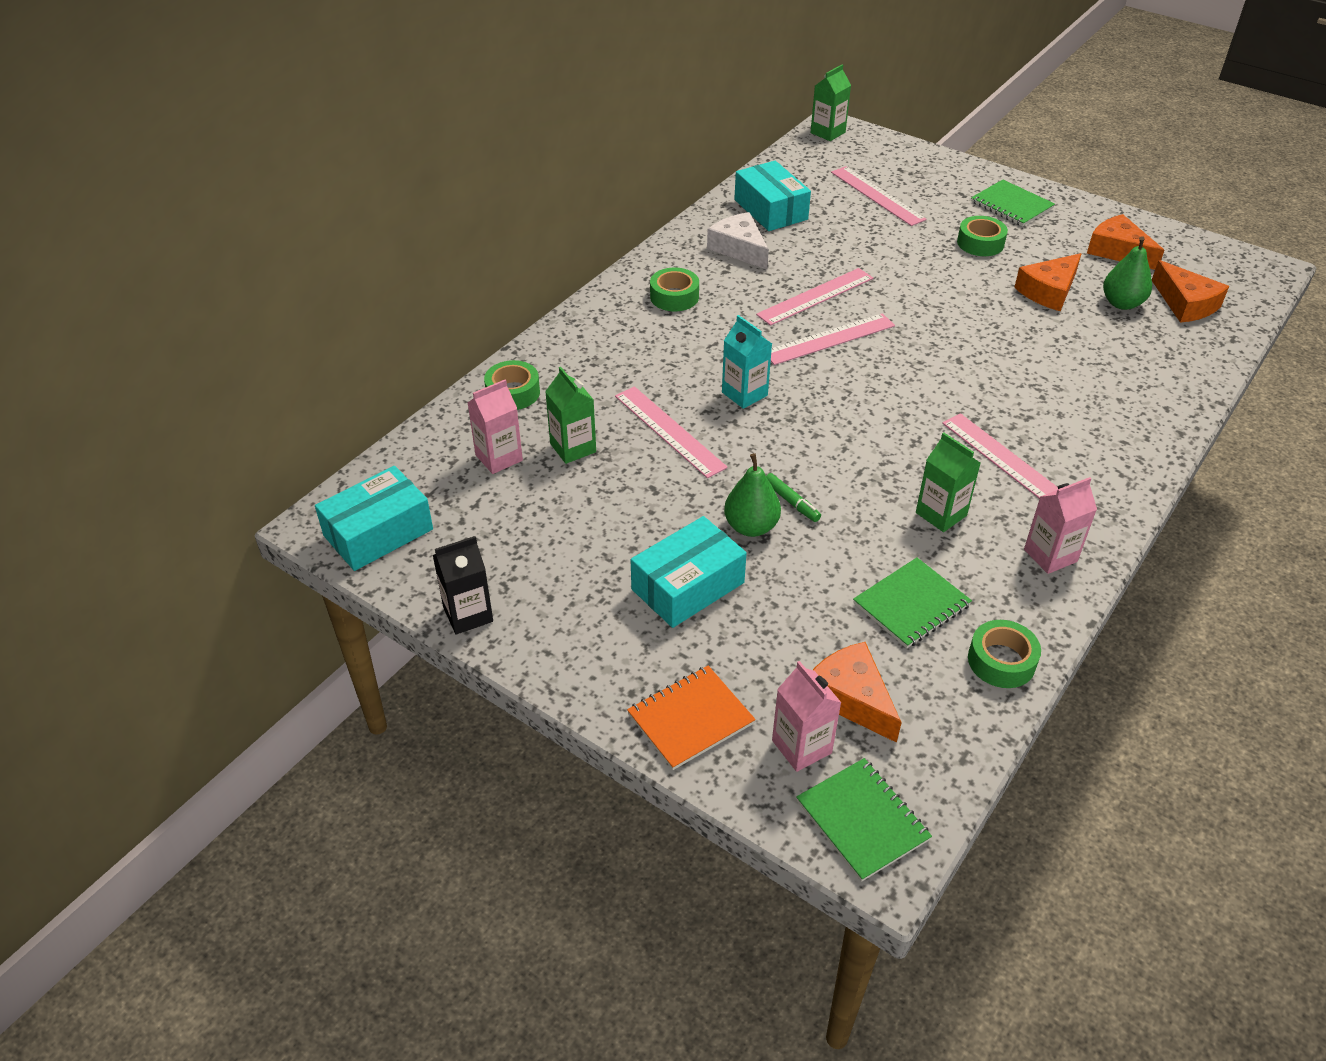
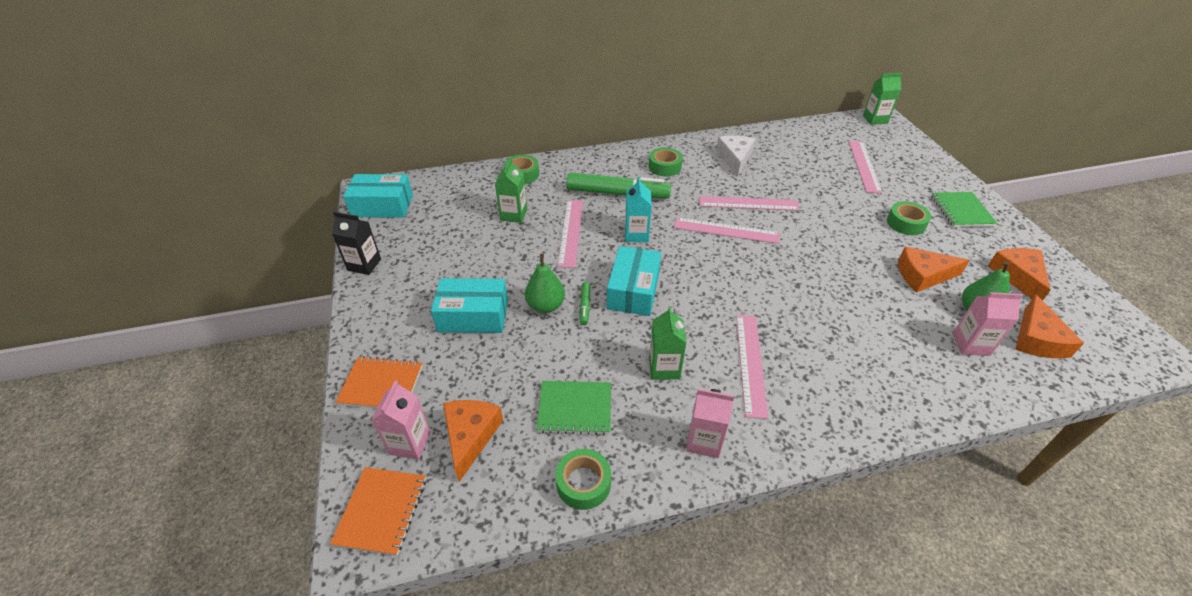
camera: 40 degrees right, 0 degrees up
(499, 458) = (475, 201): pink carton -> pink carton (970, 344)
(662, 357) = (617, 194): none -> green marker
(771, 209) = (782, 146): turquoise box -> turquoise box (633, 290)
(862, 820) = (381, 511): green notebook -> orange notebook

